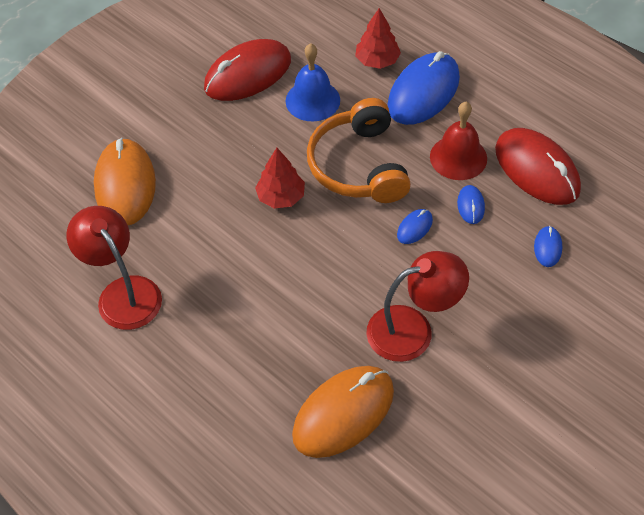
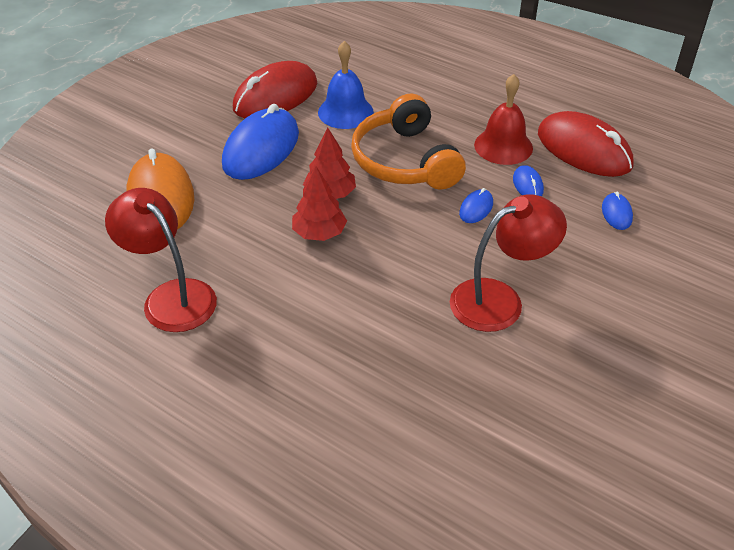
camera: 10 degrees left, 10 degrees down
(343, 413) = (444, 389): orange mouse -> none
(377, 61) = (402, 77): red tree -> red tree (319, 233)
(423, 92) = (454, 97): blue mouse -> blue mouse (261, 149)

